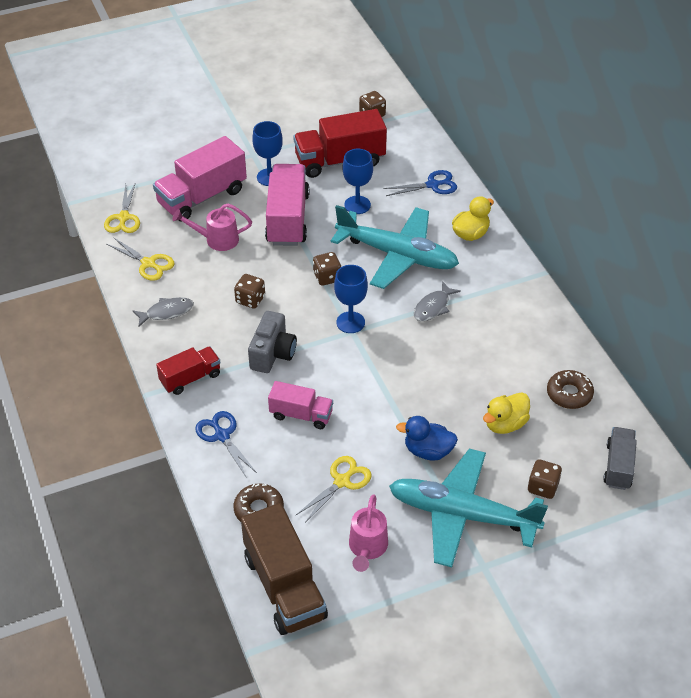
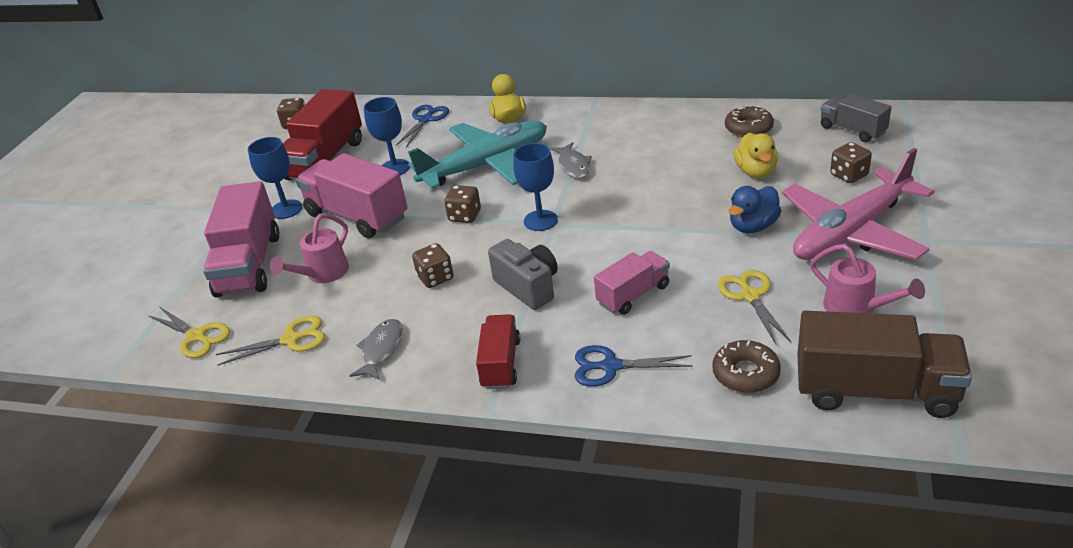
camera: 50 degrees left, 10 degrees down
(463, 515) = (852, 231): turquoise plane -> pink plane

